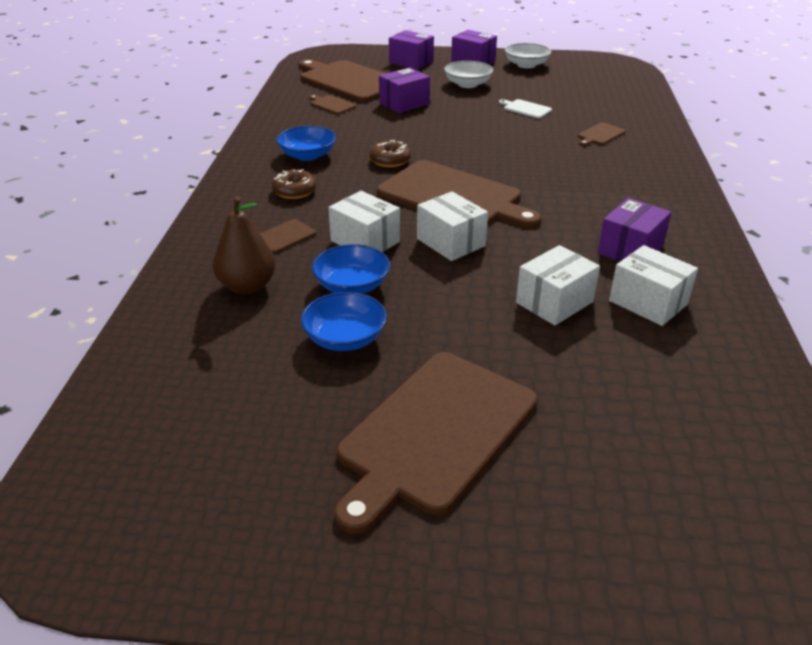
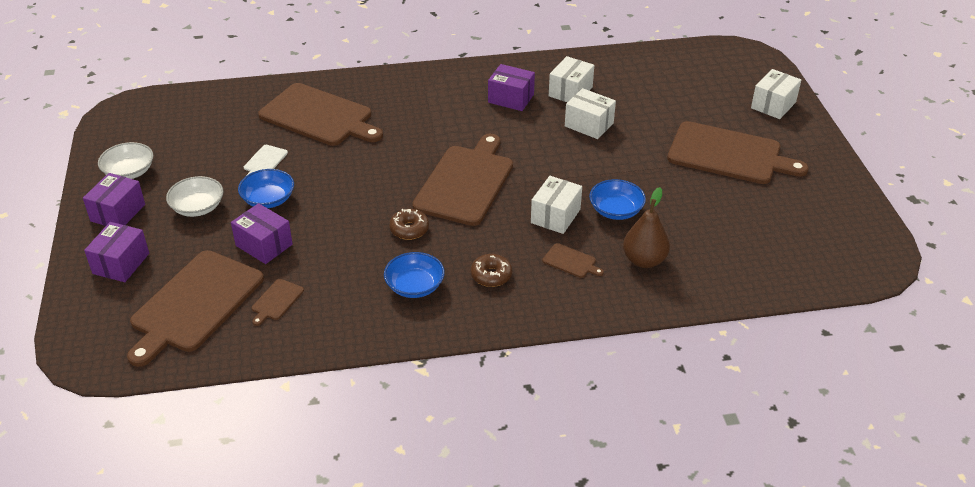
camera: 105 degrees left, 5 degrees up
(345, 338) = (673, 201): blue bowl -> blue bowl (268, 199)
(451, 242) = (537, 174): white box -> white box (773, 105)
(600, 135) = (319, 116): brown cutting board -> brown cutting board, size x2.45

